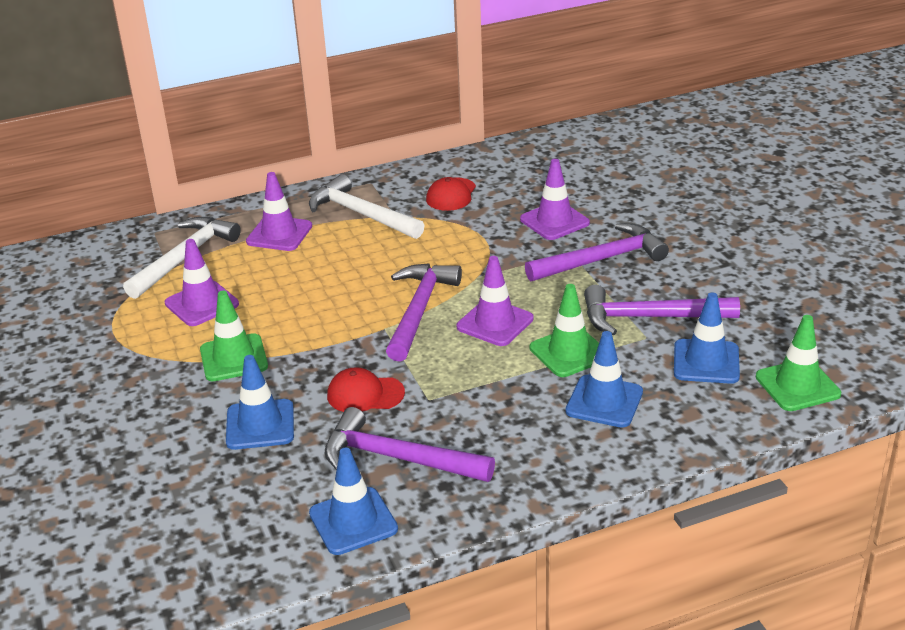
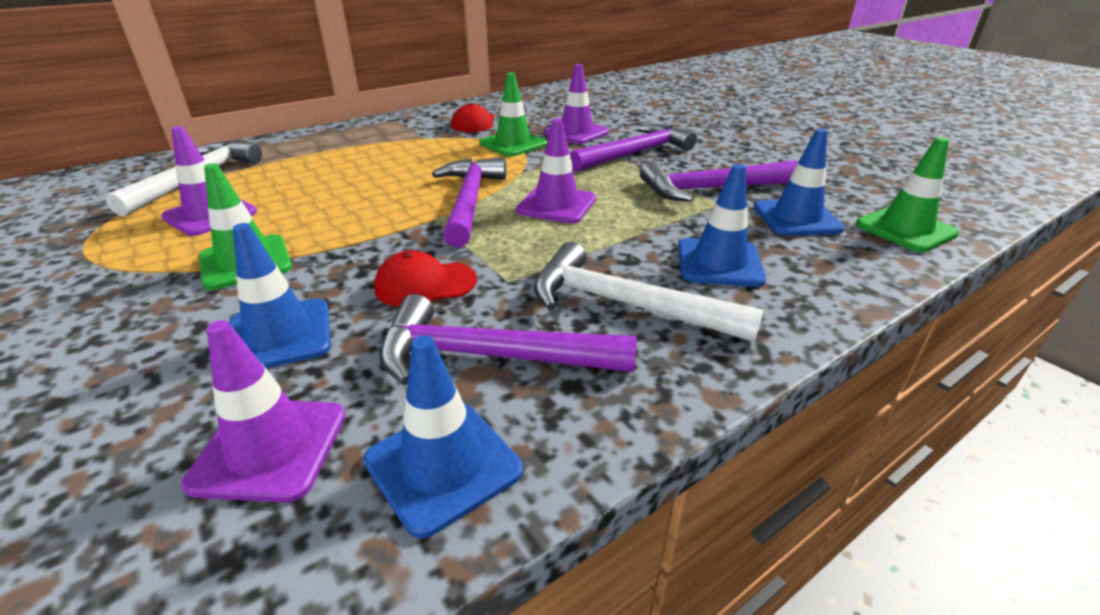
camera: 15 degrees left, 0 degrees up
(279, 234) = (306, 156): purple traffic cone -> purple traffic cone (270, 448)
(361, 214) = (390, 138): white hammer -> white hammer (625, 304)
(569, 352) = (650, 222): green traffic cone -> green traffic cone (513, 144)

